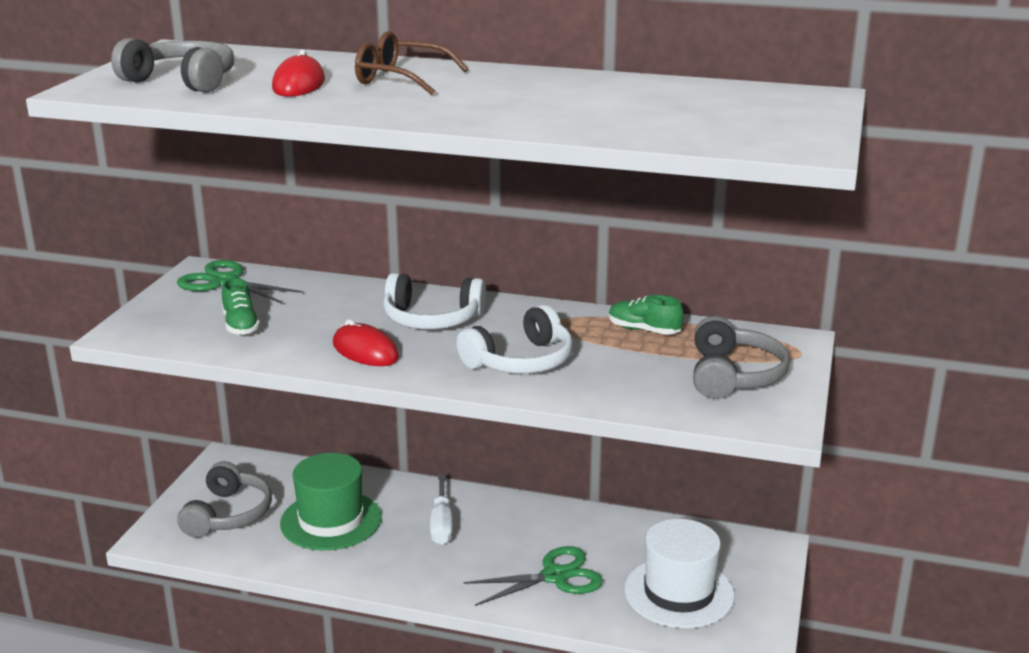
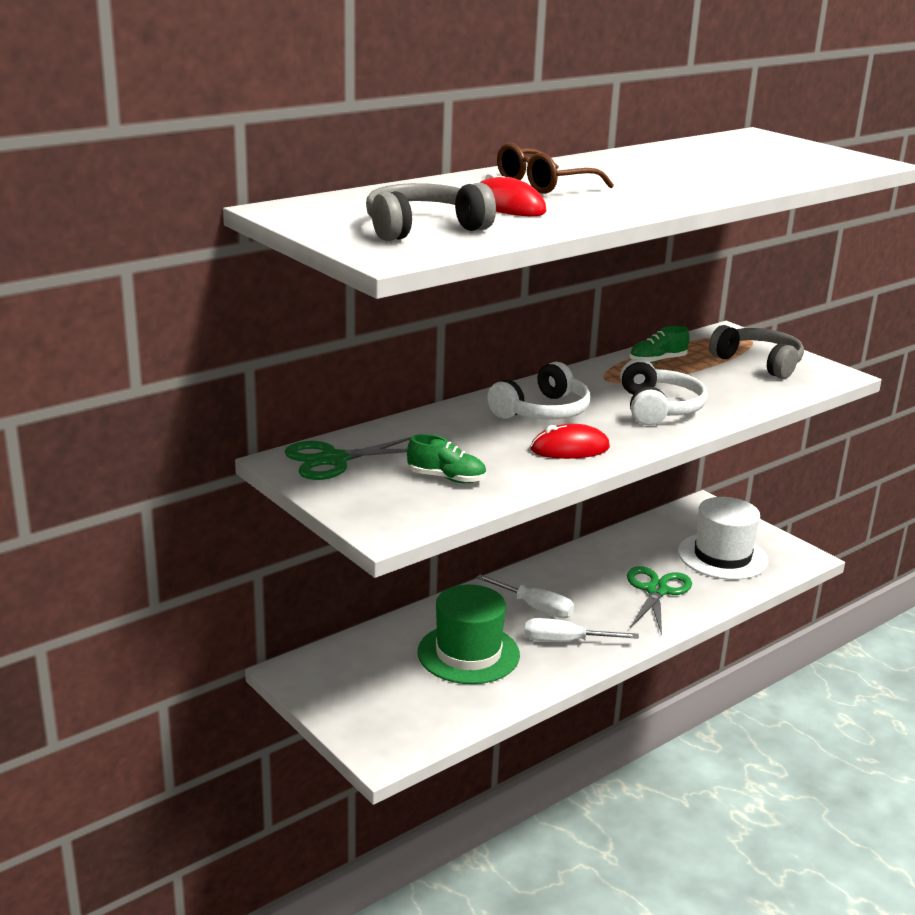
camera: 55 degrees left, 0 degrees up
(228, 514) = (394, 701): grey headphones -> none
(403, 559) = (564, 641): none -> white screwdriver

